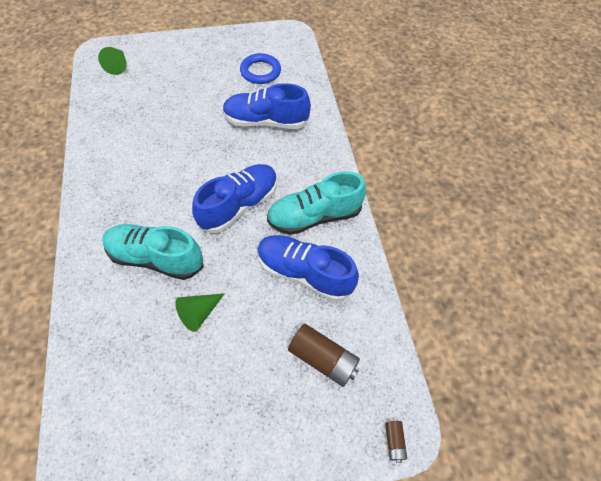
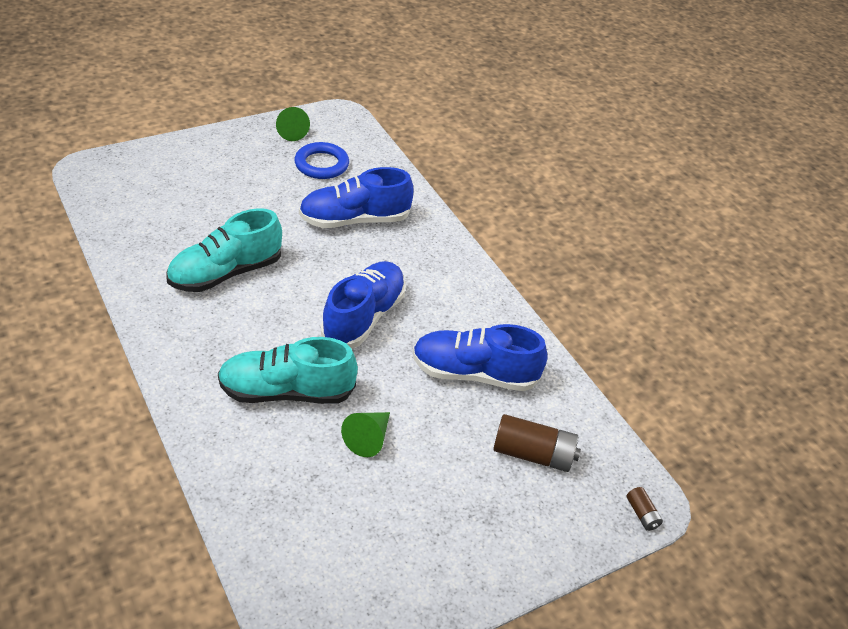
camera: 20 degrees left, 15 degrees down
(118, 66) = (124, 182): green cone -> green cone (290, 131)
(314, 216) = (460, 313): turquoise shoe -> turquoise shoe (226, 273)

